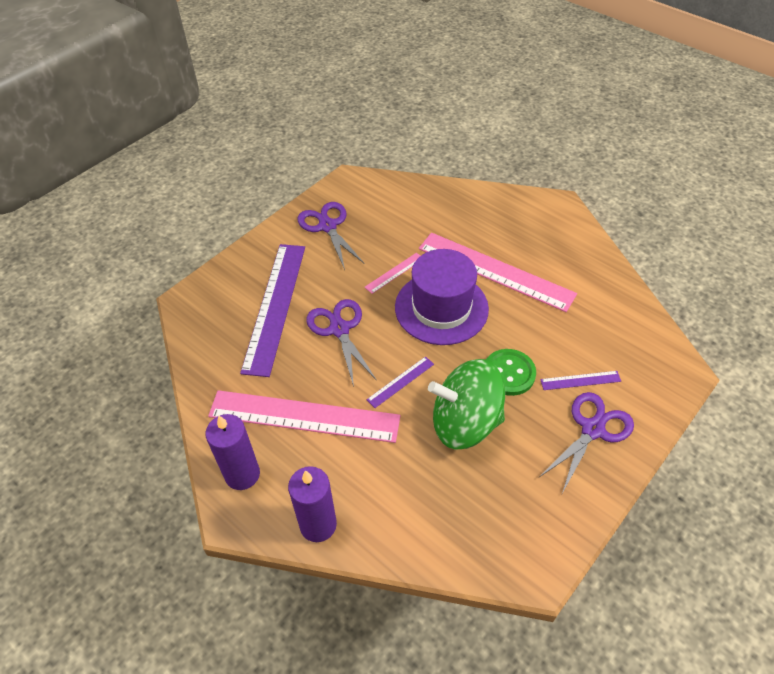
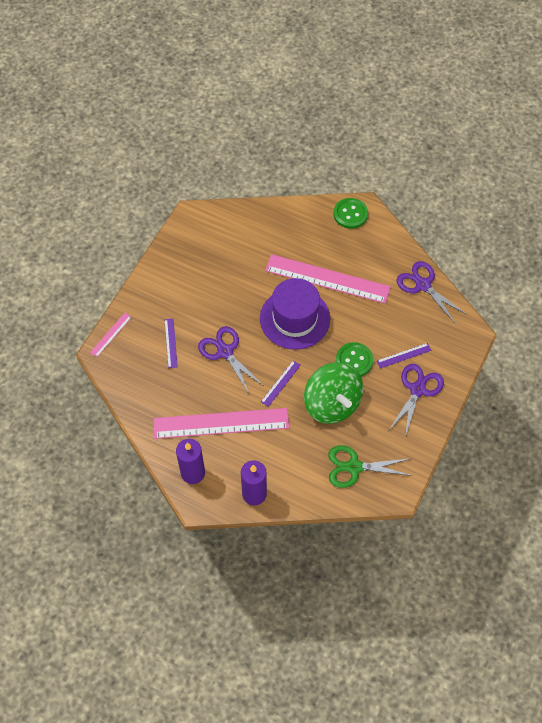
camera: 15 degrees left, 10 degrees up
(275, 306) = (170, 343): purple ruler -> purple ruler, size x0.43
(327, 226) = (188, 264): purple scissors -> purple scissors (422, 285)
(394, 273) = (252, 296): pink ruler -> pink ruler (111, 334)
(465, 422) = (332, 403): green spinning top -> green spinning top turned 105 degrees counterclockwise
(476, 519) = (354, 467): none -> green scissors
(540, 208) = (350, 214): none -> green button

